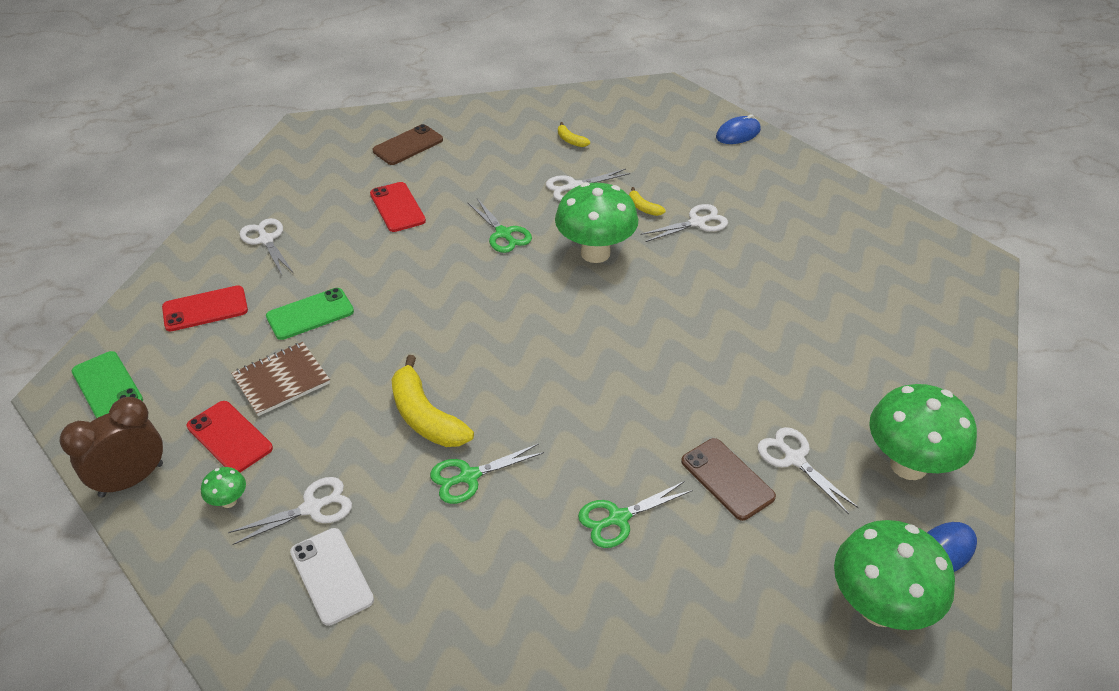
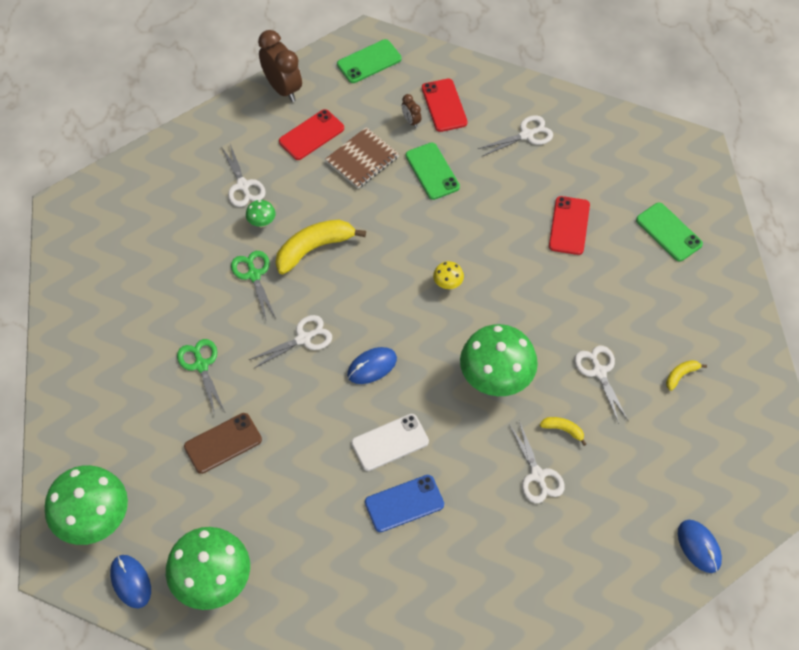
camera: 95 degrees right, 15 degrees up
(225, 337) = (411, 121): none -> brown clock
(228, 501) = (256, 141): green mushroom -> green mushroom (262, 223)
(281, 380) = (362, 159): brown notebook -> brown notebook turned 75 degrees clockwise
(331, 576) = (188, 199): white phone -> white phone (390, 442)
(397, 207) = (569, 225): red phone -> red phone turned 60 degrees counterclockwise
(408, 145) = (669, 232): brown phone -> green phone
(476, 293) = (448, 284): none -> yellow mushroom
(503, 234) = (527, 307): green scissors -> none
(594, 349) = (372, 367): none -> blue mouse
(643, 208) = (563, 430): yellow banana -> yellow banana turned 60 degrees clockwise
(756, 312) = (404, 503): none -> blue phone
(794, 459) = (234, 496): white scissors -> white scissors (303, 339)

